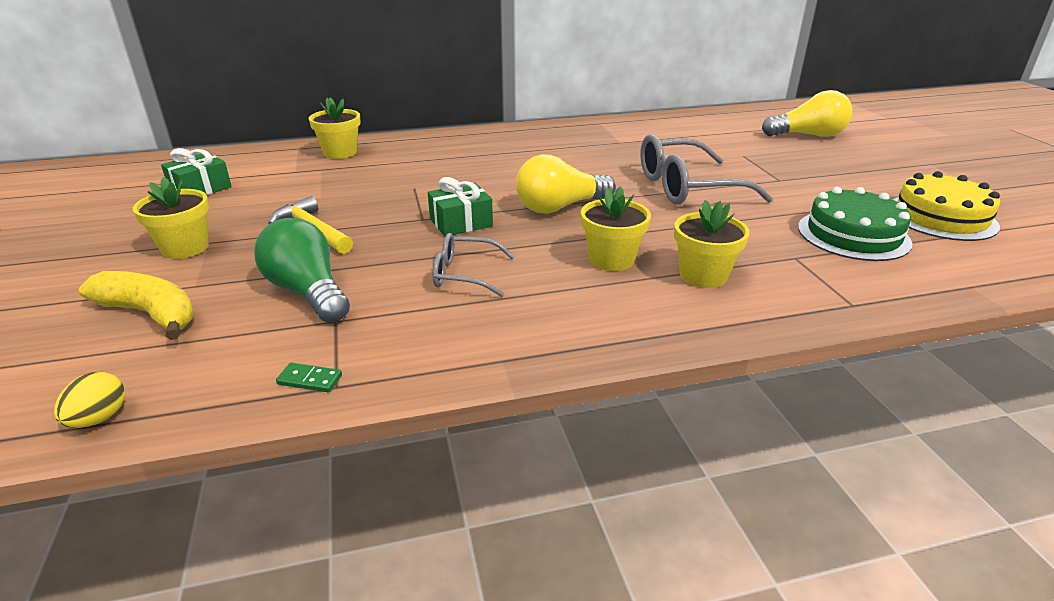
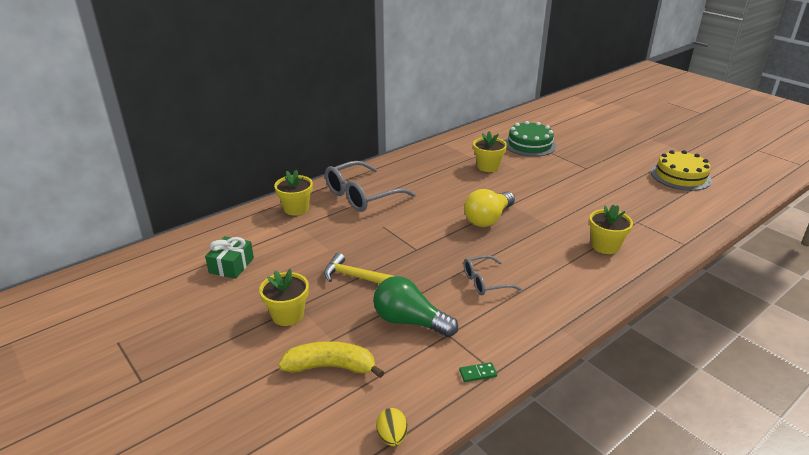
camera: 25 degrees left, 0 degrees up
(461, 222) = (443, 246): green gift -> none
(611, 259) = (551, 249): yellow flower pot -> yellow flower pot (488, 167)
(686, 187) = (543, 185): grey glasses -> grey glasses (361, 196)
(808, 135) = (572, 129): yellow light bulb -> none
(853, 235) = (651, 199): green cake -> green cake (529, 144)

